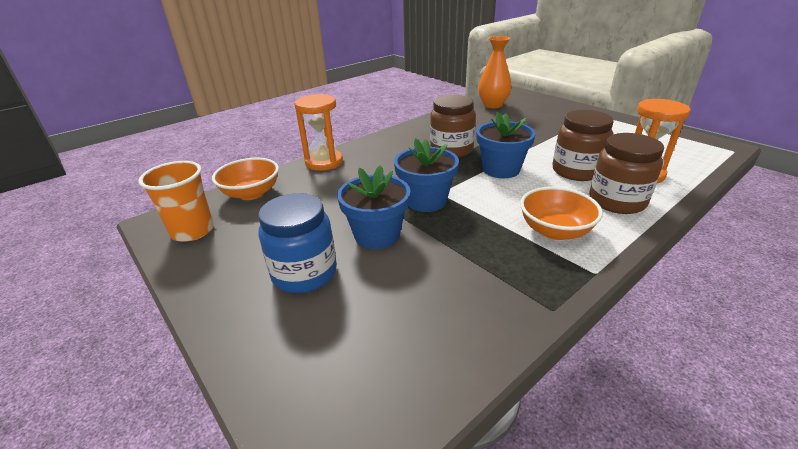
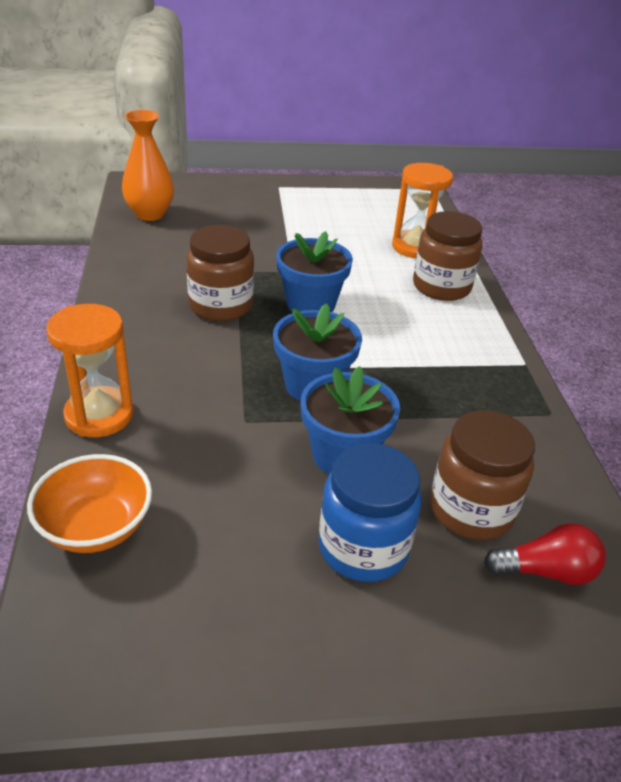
camera: 60 degrees left, 5 degrees up
(192, 231) = (135, 634): orange cup -> none
(355, 370) = (546, 571): none -> red light bulb
(555, 231) = (451, 344): orange bowl -> none
(576, 171) = (370, 270): brown jar -> brown jar (471, 509)

